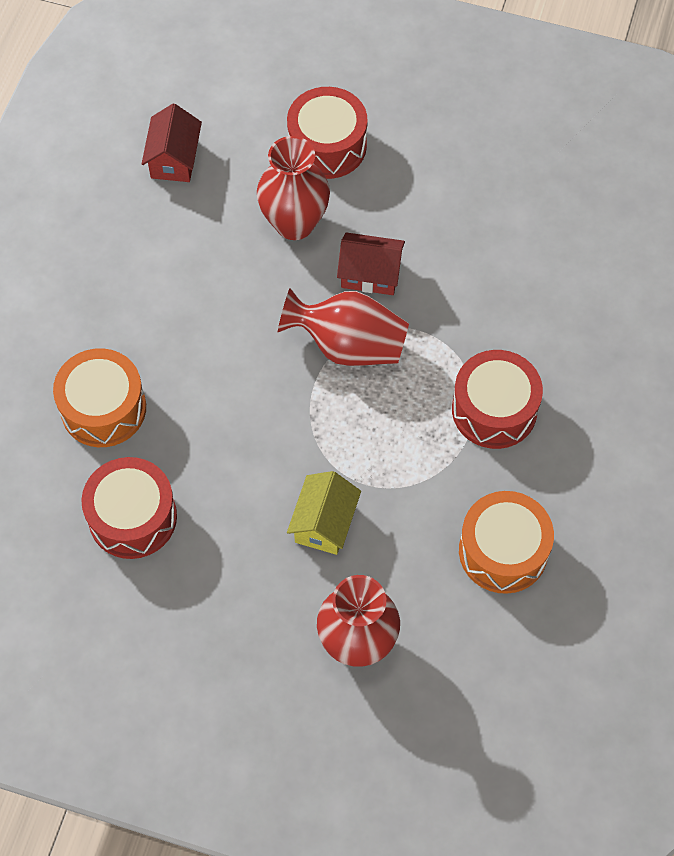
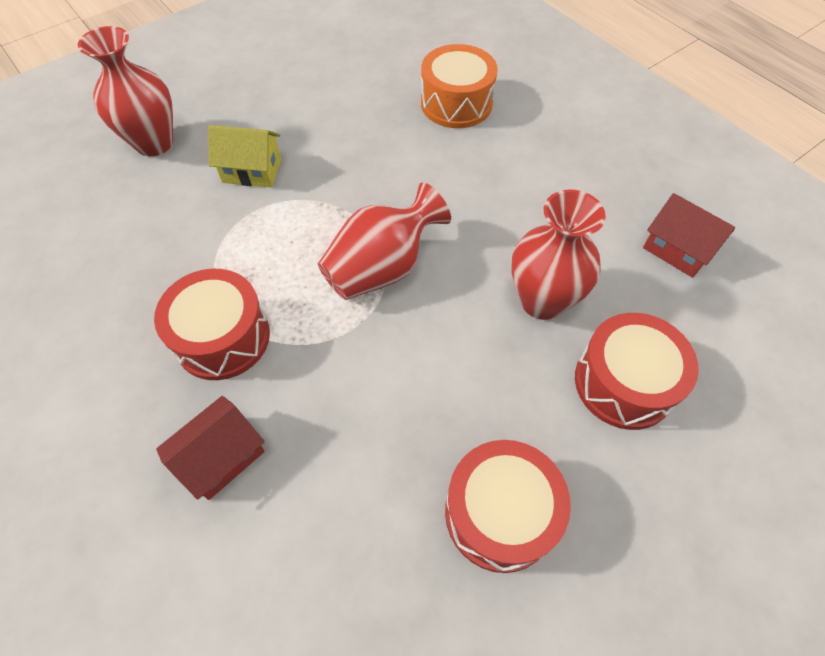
camera: 125 degrees right, 5 degrees down
(133, 517) = (360, 83): red drum -> red drum (500, 513)
(324, 523) = (252, 171): yellow house -> yellow house turned 45 degrees counterclockwise
(370, 274) = (440, 328): red house -> red house (221, 457)
(503, 551) = (110, 262): orange drum -> none

